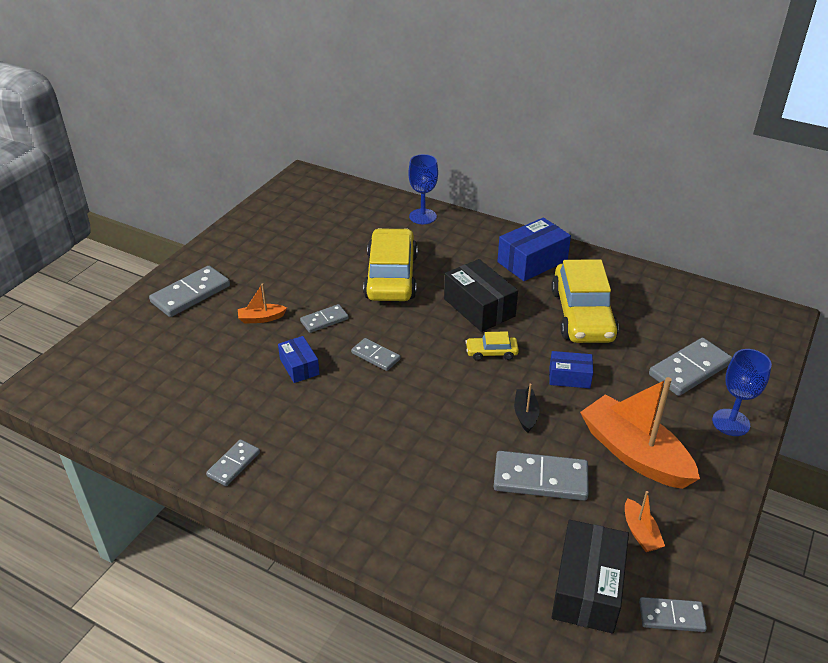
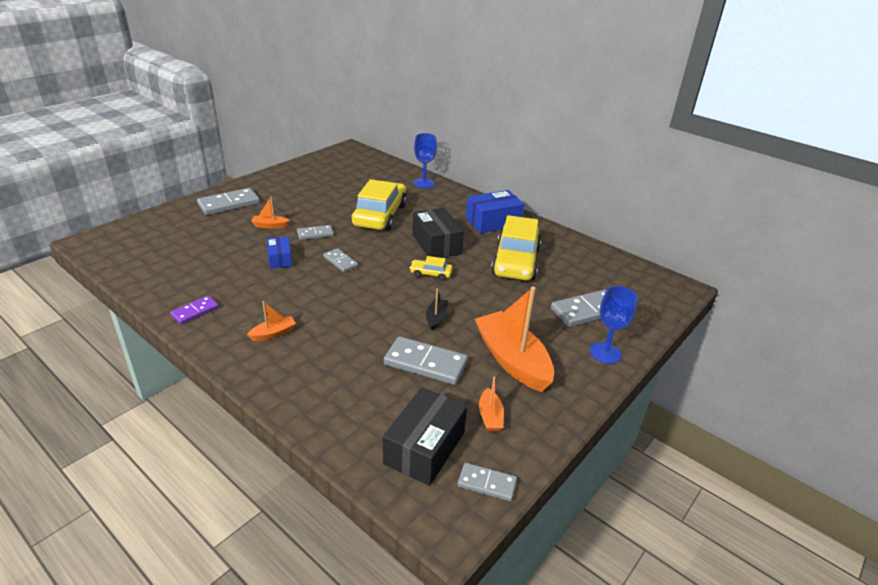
camera: 10 degrees right, 5 degrees down
(234, 464) = (195, 311): grey domino -> purple domino
(345, 476) = (273, 334): none -> orange boat
(569, 377) = (484, 300): blue box -> none

